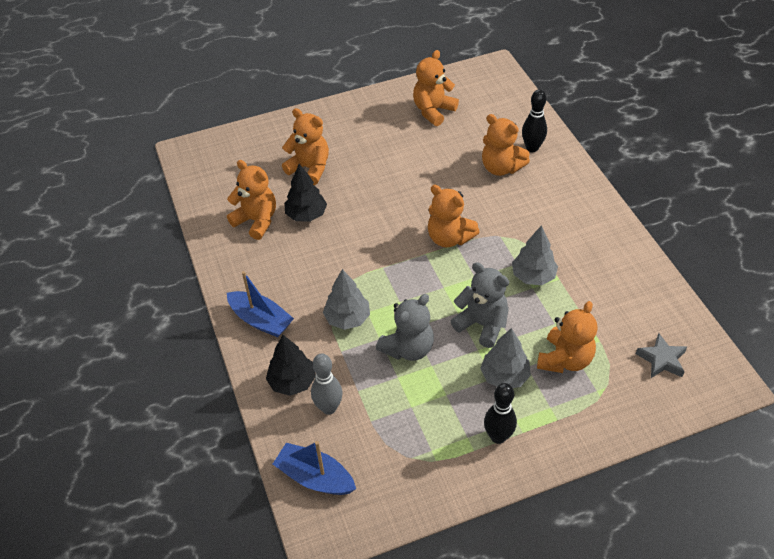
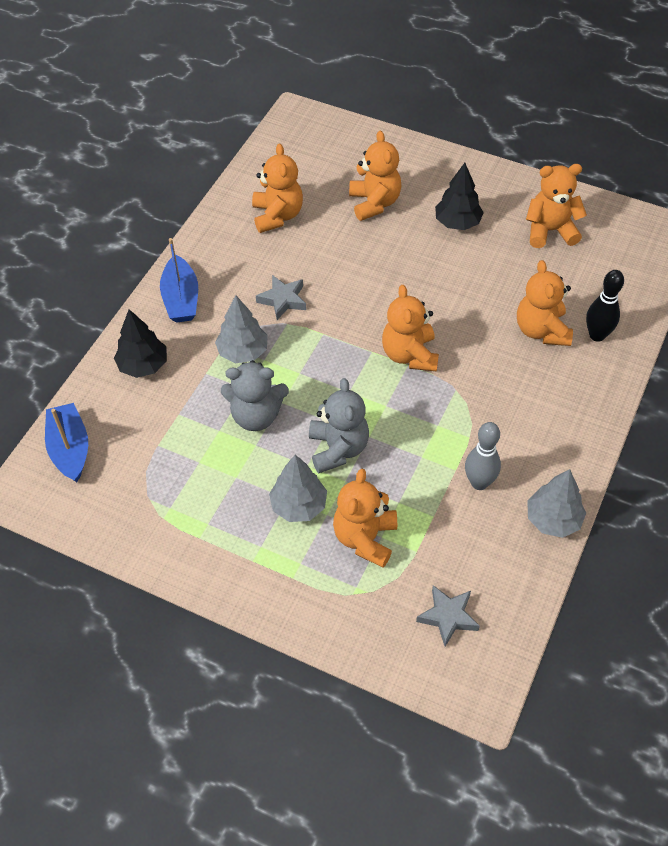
camera: 45 degrees right, 5 degrees up
(306, 215) = (321, 241): black tree -> black tree (457, 223)
(329, 408) = (142, 408): grey bowling pin -> grey bowling pin (479, 483)
(330, 268) = (283, 300): none -> grey star
(498, 437) = (230, 545): black bowling pin -> none
(533, 276) = (436, 447): grey tree -> grey tree (553, 519)
(564, 359) = (365, 538): orange teddy bear -> orange teddy bear turned 120 degrees clockwise

